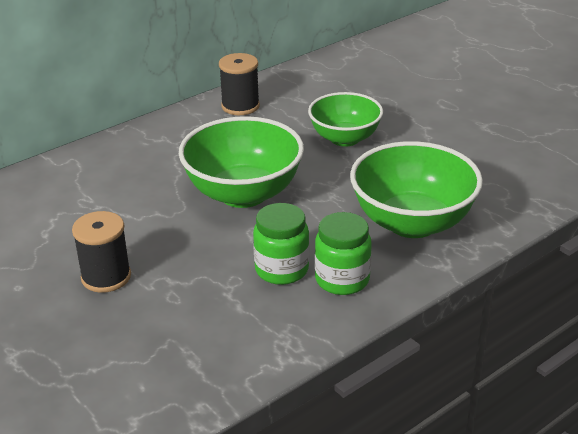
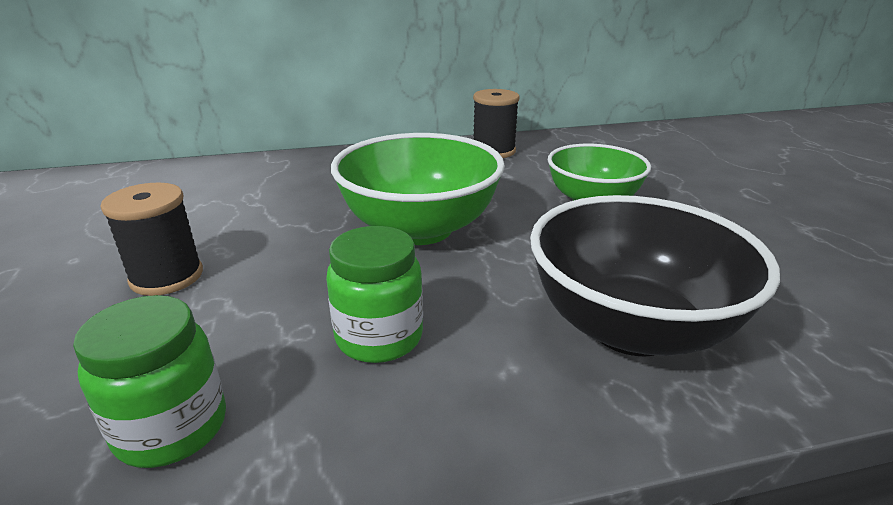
camera: 25 degrees right, 5 degrees down
(342, 280) = (455, 385): green jar -> green jar (172, 428)
(412, 223) = (630, 327): green bowl -> black bowl

